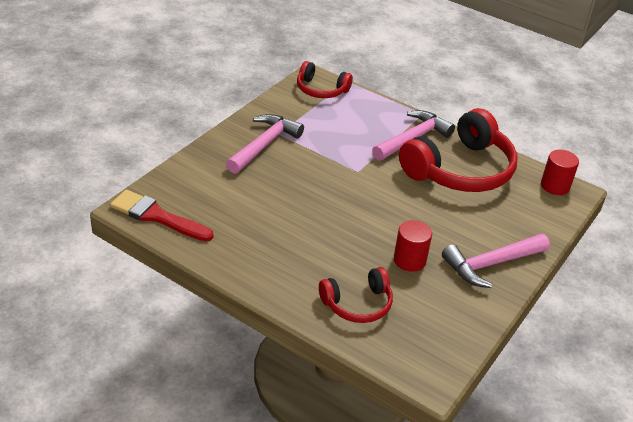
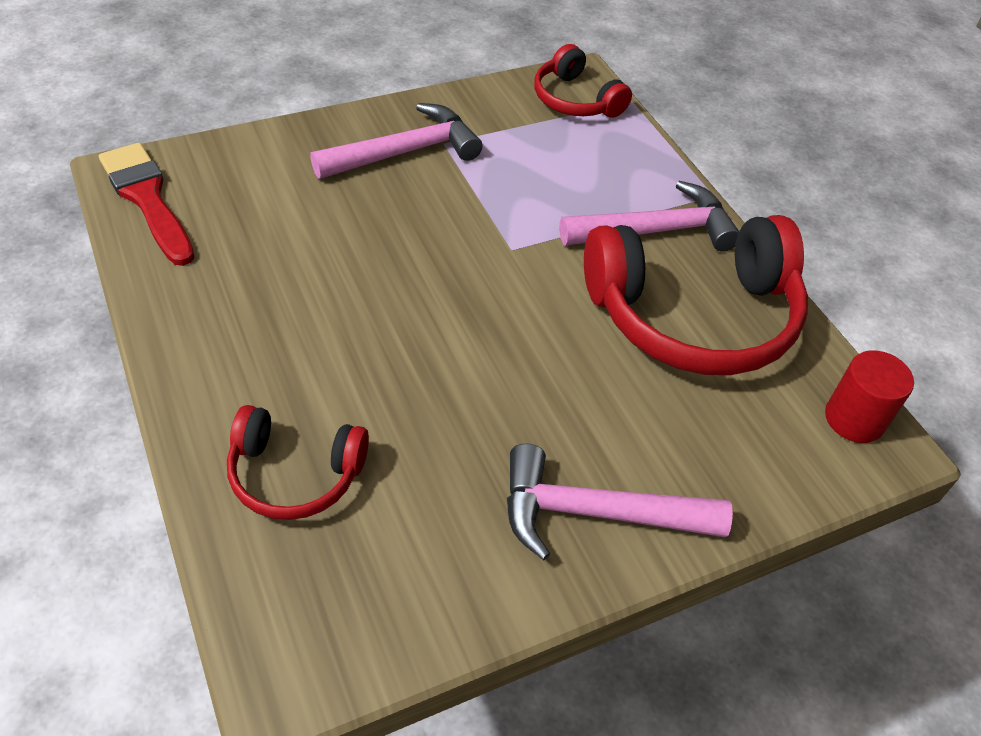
camera: 30 degrees right, 10 degrees up
(409, 260) = (454, 437): red cylinder -> none

